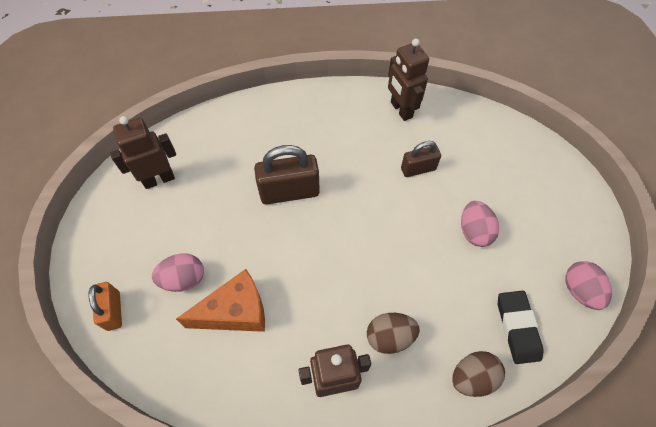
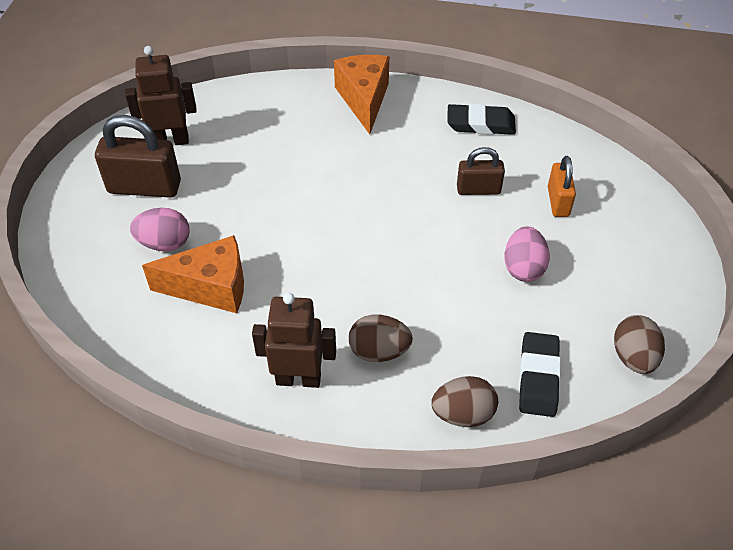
camera: 15 degrees right, 10 degrees down
(113, 311) = (79, 257): orange padlock -> orange padlock (558, 201)
(289, 192) = (314, 182): brown padlock -> brown padlock (144, 187)
(304, 107) = (364, 99): none -> orange cheese
(401, 110) = (480, 124): brown robot -> black eraser
(579, 291) = (633, 357): pink egg -> brown egg

